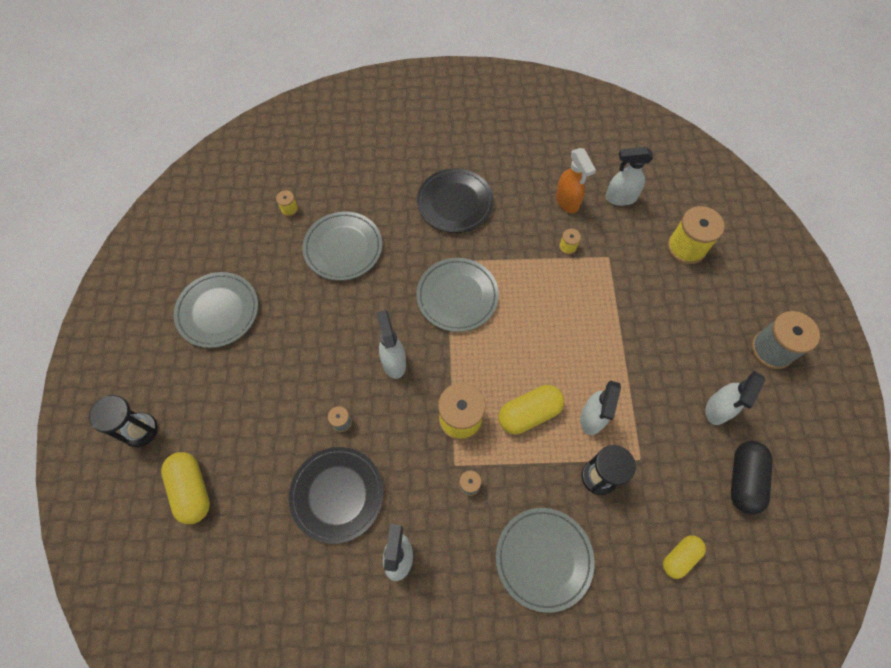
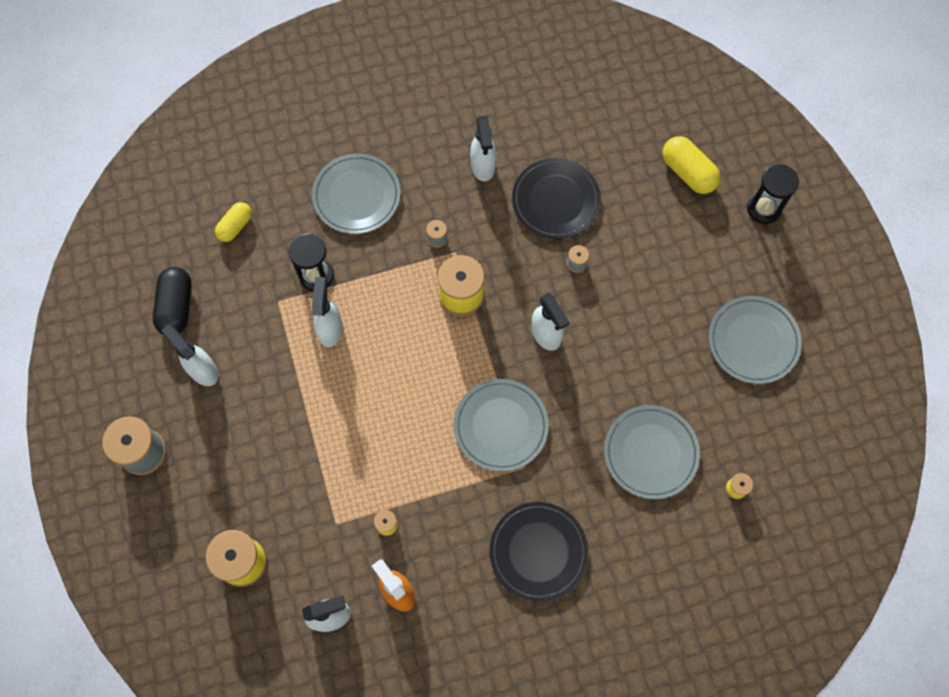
camera: 165 degrees right, 5 degrees up
(529, 413) = (394, 317): yellow capsule -> none
(717, 409) = (202, 370): white spray bottle -> white spray bottle turned 60 degrees counterclockwise

